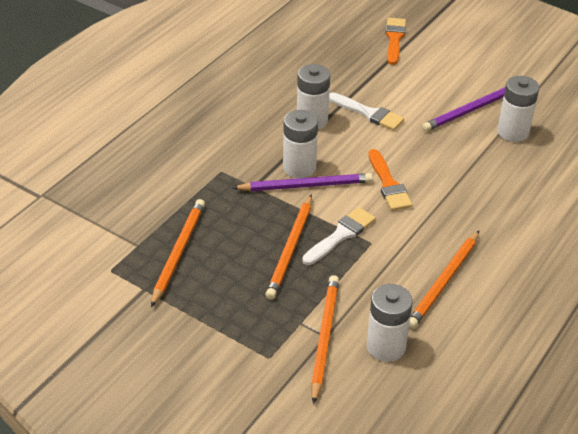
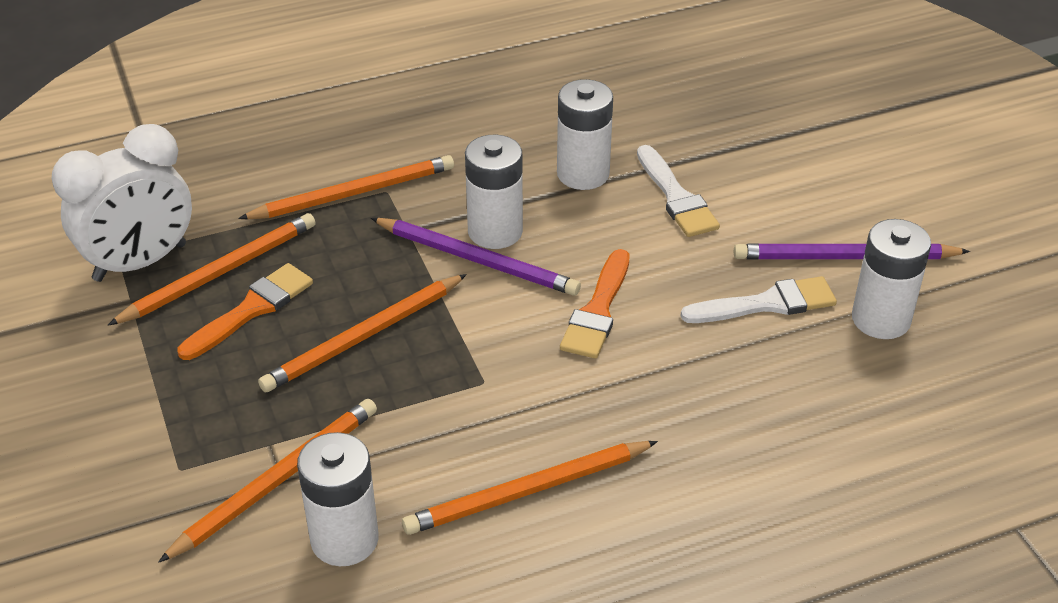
camera: 35 degrees right, 0 degrees up
(127, 267) = (140, 262): none -> white clock
(205, 180) = (353, 193): none -> orange pencil
(341, 235) = (452, 351): white brush -> white brush (767, 304)
(394, 39) = (831, 106): orange brush -> orange brush (251, 310)

